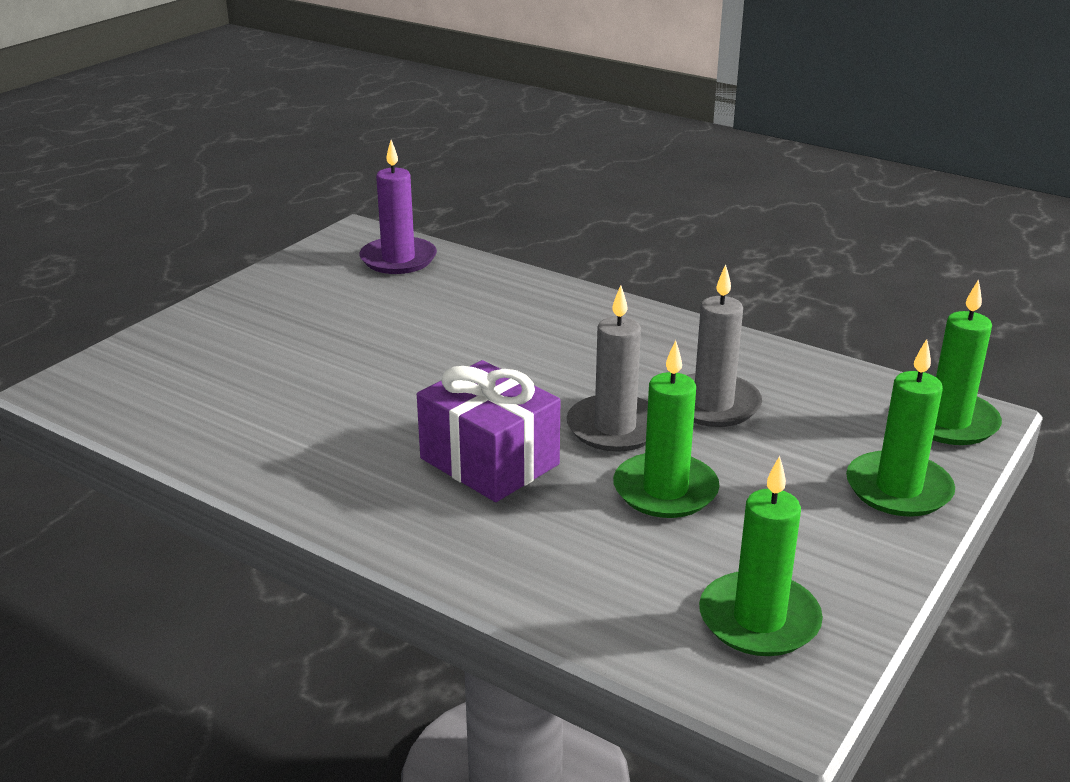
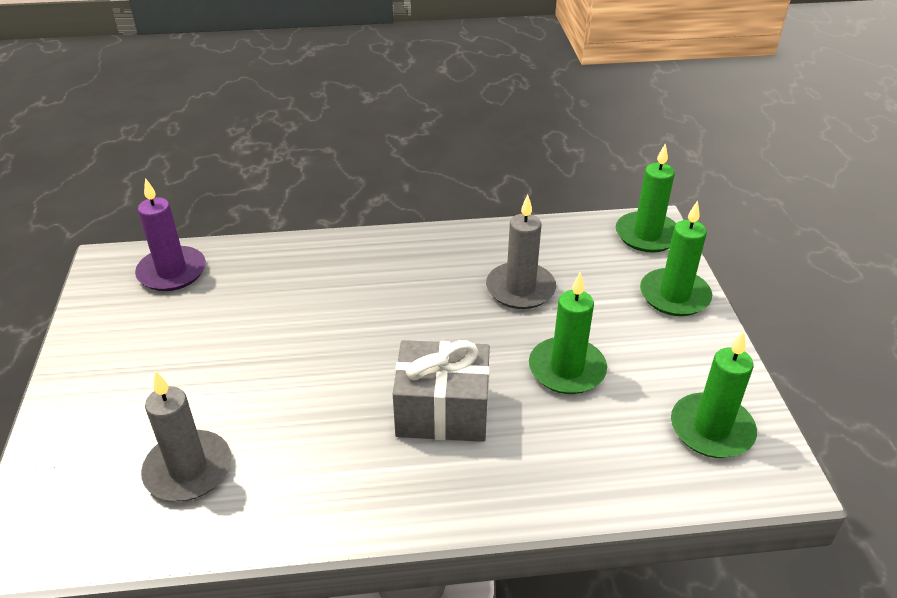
camera: 40 degrees left, 10 degrees up
(489, 461) = (442, 411): purple gift -> grey gift
(615, 428) = (486, 339): grey candle -> grey candle (188, 469)

